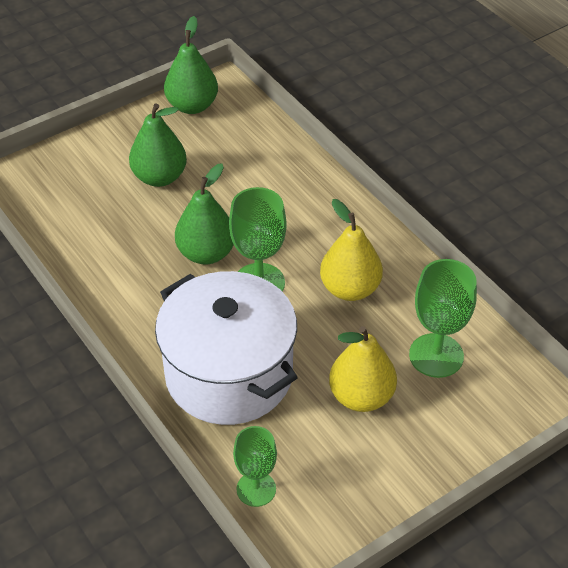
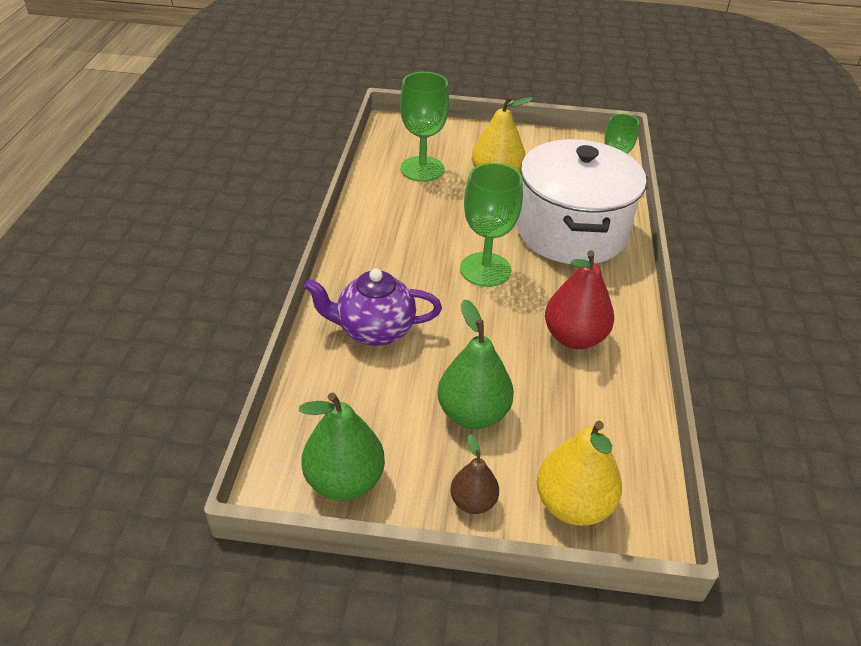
camera: 140 degrees left, 5 degrees down
(115, 136) = (473, 502): none -> brown pear
(140, 269) = (574, 337): none -> red pear
(206, 253) = (503, 315): green pear -> none
(278, 186) = (374, 330): none -> purple teapot
(350, 289) = (424, 228): yellow pear -> yellow pear (573, 505)

